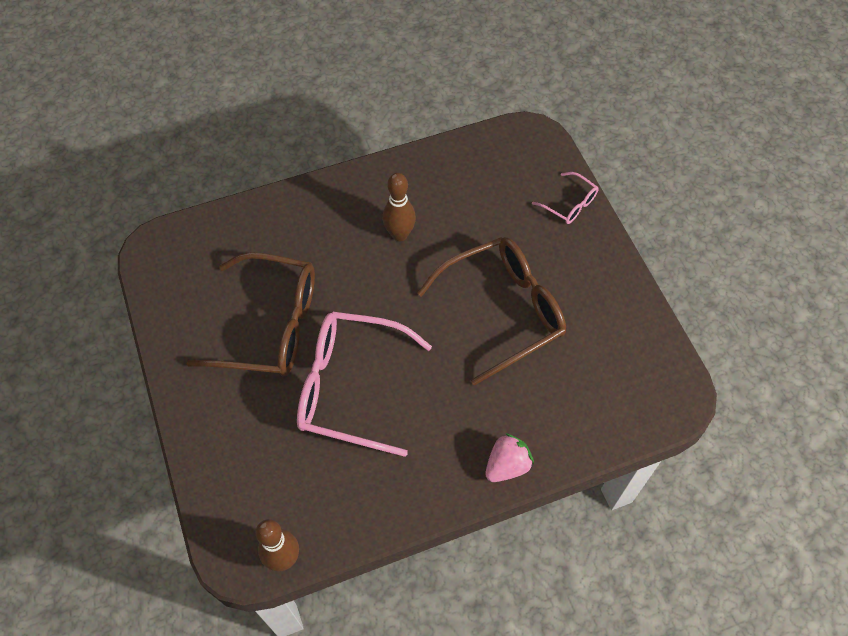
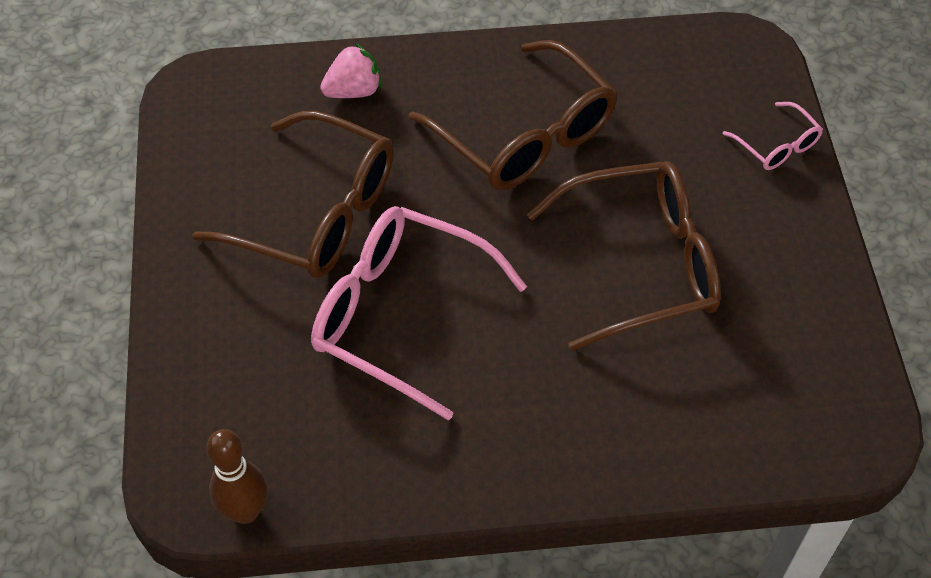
camera: 15 degrees right, 5 degrees down
(399, 234) = (525, 136): brown bowling pin -> brown glasses
(507, 465) = (587, 467): pink strawberry -> pink strawberry (353, 91)

